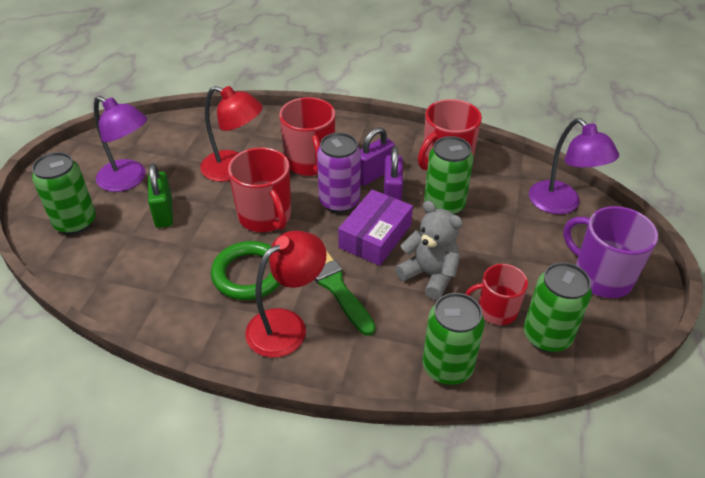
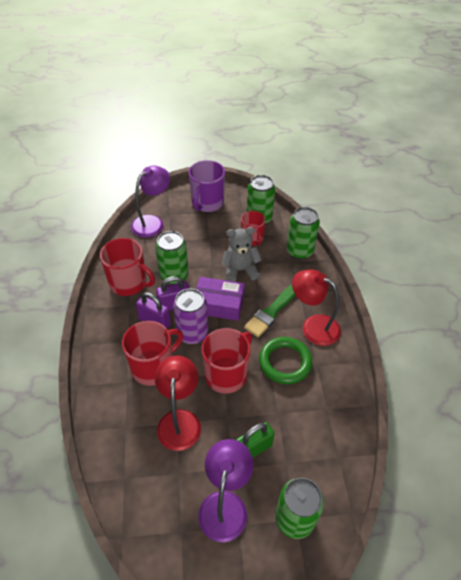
camera: 110 degrees left, 5 degrees up
(429, 275) = (240, 270): grey teddy bear -> grey teddy bear turned 60 degrees clockwise

